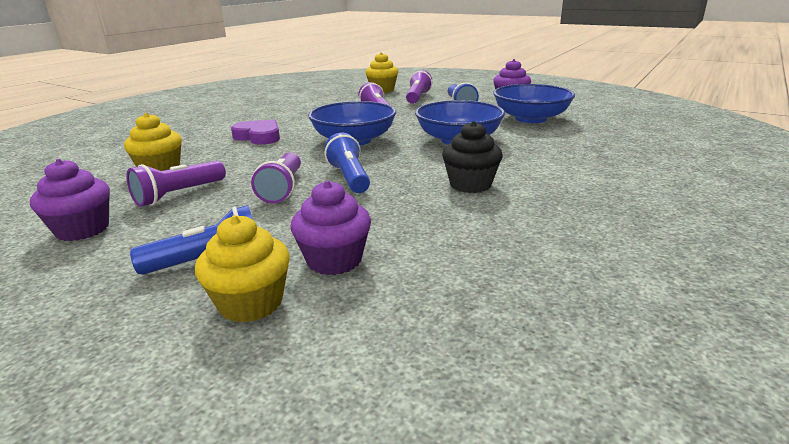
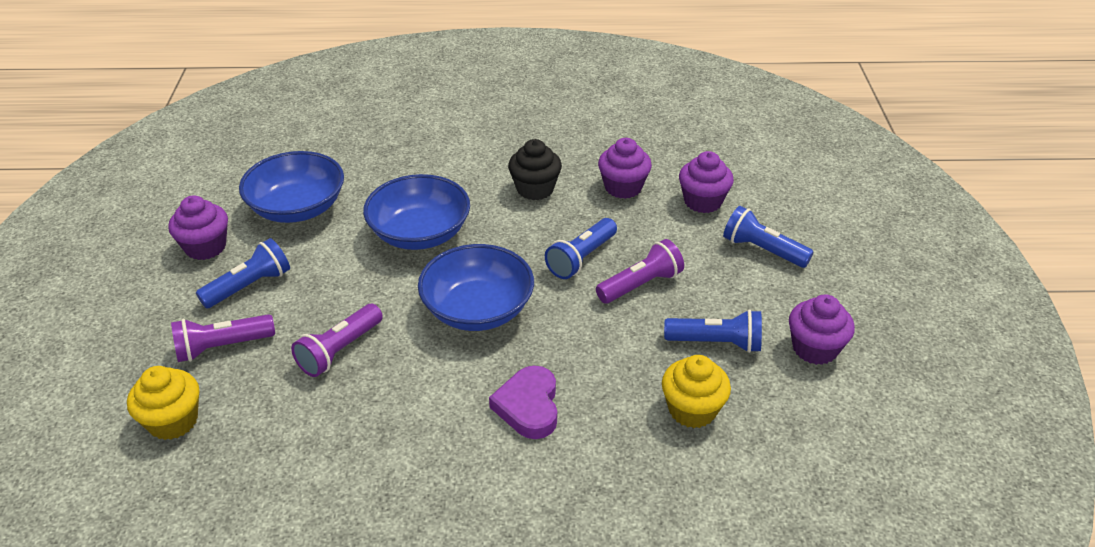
camera: 125 degrees left, 15 degrees up
(178, 195) = (716, 343): purple flashlight -> blue flashlight
(251, 303) = (769, 208): yellow cupcake -> none
(422, 224) = (623, 187): none -> purple cupcake

